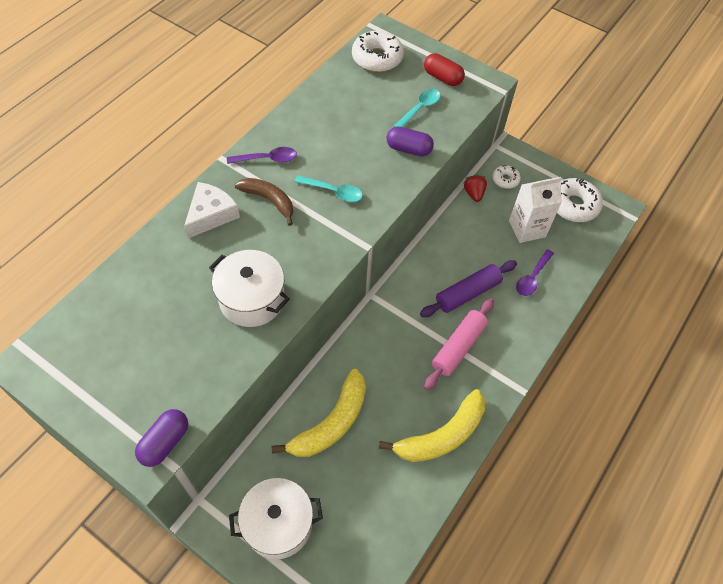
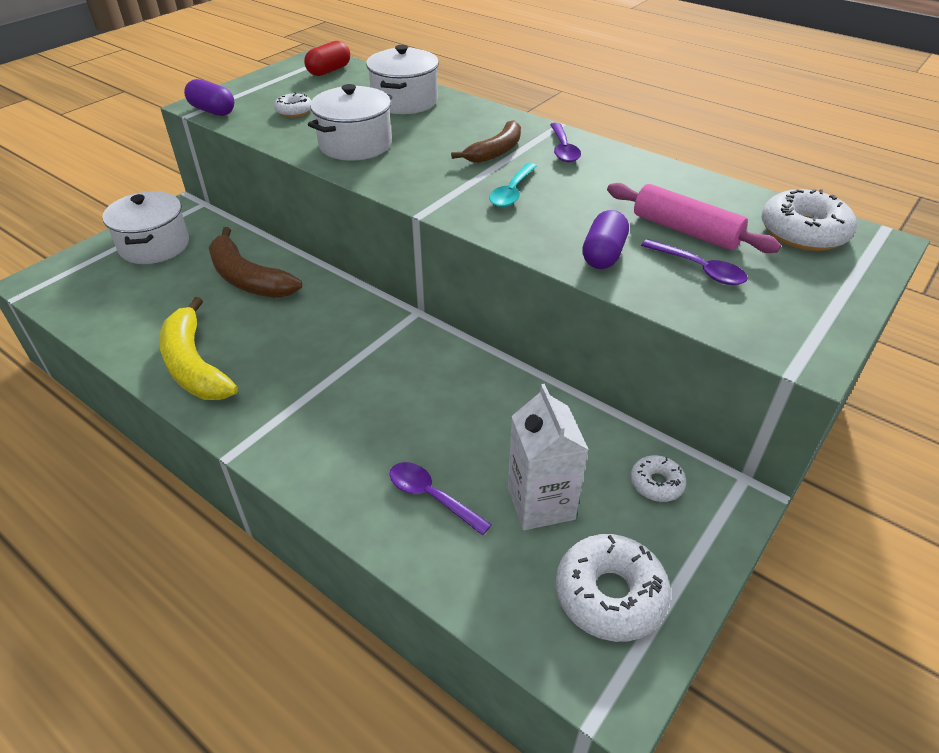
camera: 95 degrees right, 15 degrees down
(162, 268) = (405, 101): none -> white pot
(175, 361) = (294, 111): none -> white donut
(211, 215) = (474, 121): white cheese -> none
(331, 423) = (248, 278): yellow banana -> brown banana
(419, 109) = (699, 269): turquoise spoon -> purple spoon
(442, 78) = (790, 298): red capsule -> red capsule (329, 71)
(458, 347) = (318, 390): pink rolling pin -> pink rolling pin (685, 230)
(467, 293) = (408, 408): purple rolling pin -> none
(474, 194) = (613, 434): red strawberry -> none

